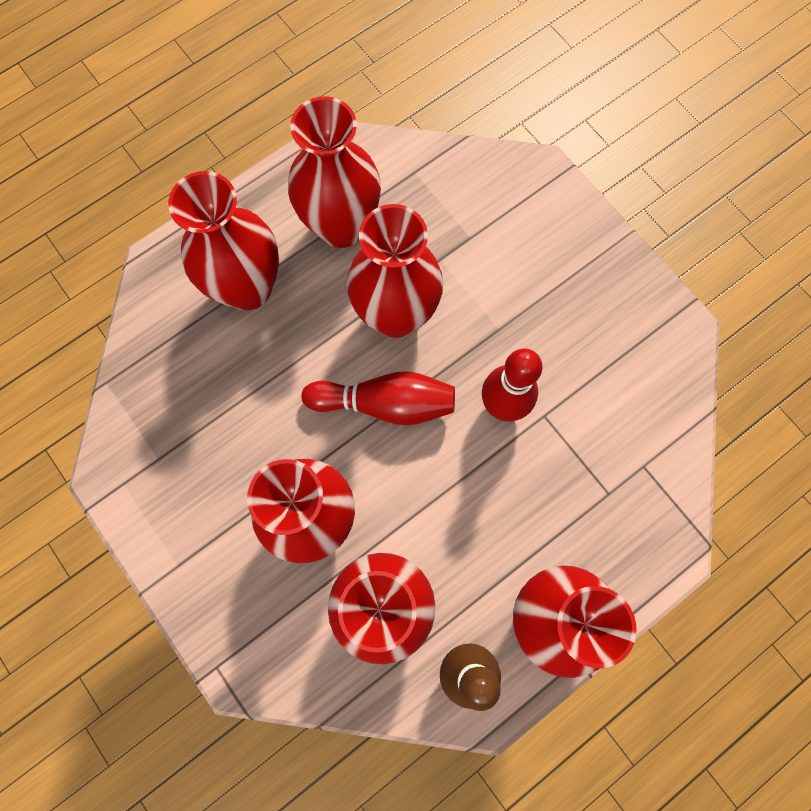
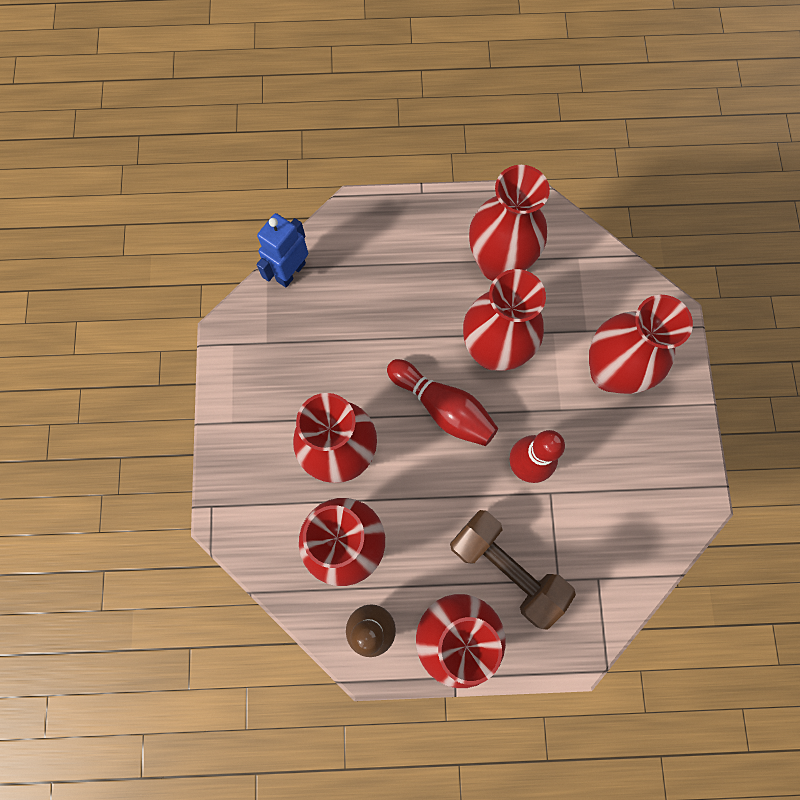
camera: 35 degrees right, 0 degrees up
(133, 369) = (290, 272): none -> blue robot
(248, 288) = (404, 265): red vase -> red vase (610, 372)
(554, 518) = (506, 569): none -> brown dumbbell

